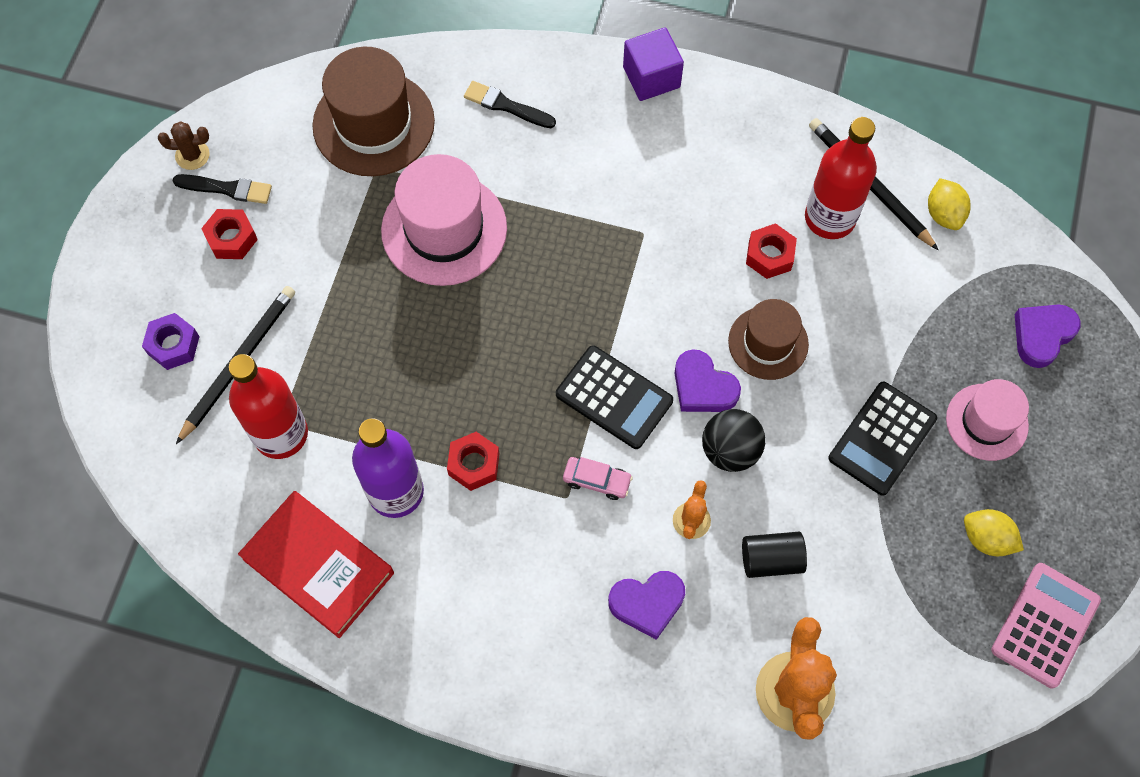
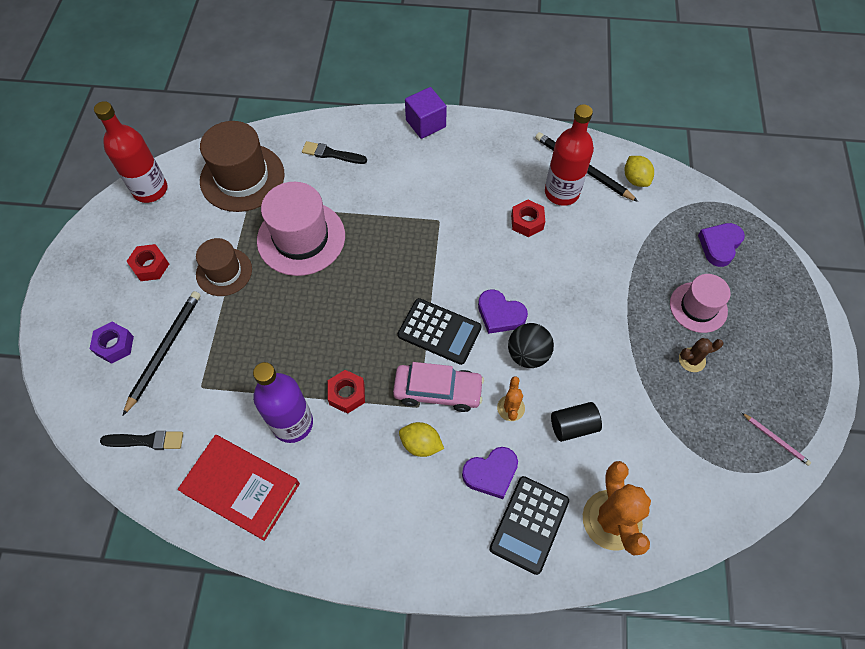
camera: 10 degrees left, 5 degrees down
(192, 155) = (116, 215): brown cactus -> brown cactus (692, 360)
(227, 189) = (143, 234): black brush -> black brush (146, 441)
(281, 434) = (201, 396): red bottle -> red bottle (150, 190)
(597, 480) = (438, 391): pink car -> pink car, size x1.79
(768, 343) = (538, 278): brown hat -> brown hat (224, 272)
(882, 438) = (630, 329): black calculator -> black calculator (529, 524)
(986, 539) = (719, 386): yellow lemon -> yellow lemon (421, 444)
(1045, 625) = (775, 439): pink calculator -> pink pencil

